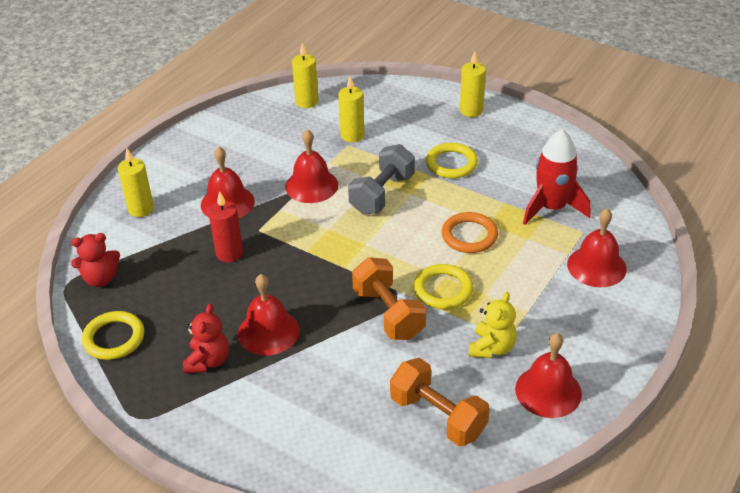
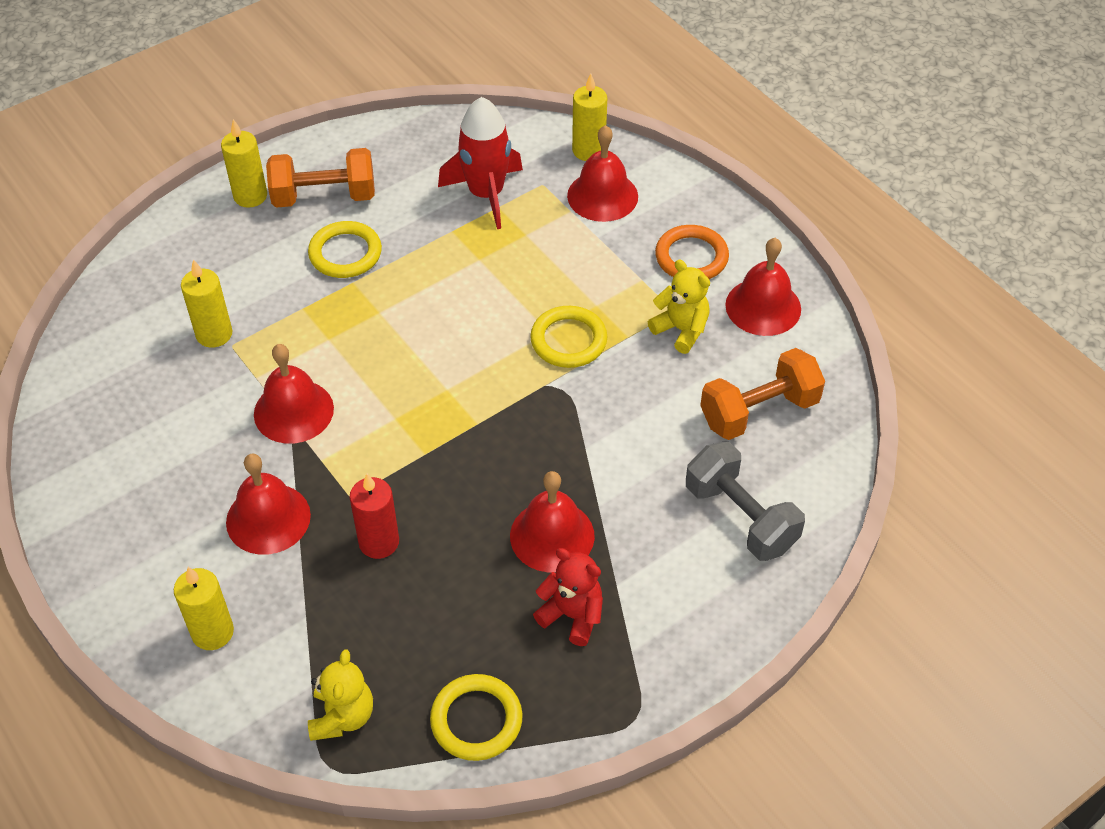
camera: 70 degrees left, 10 degrees up
(100, 279) = (342, 716): red teddy bear -> yellow teddy bear
(307, 102) = (96, 362): yellow candle -> yellow candle (588, 150)
(382, 194) = (360, 341): grey dumbbell -> grey dumbbell (740, 517)
(388, 313) = (582, 404): orange dumbbell -> orange dumbbell (324, 196)
(469, 236) = (490, 284): orange ring -> orange ring (691, 257)

